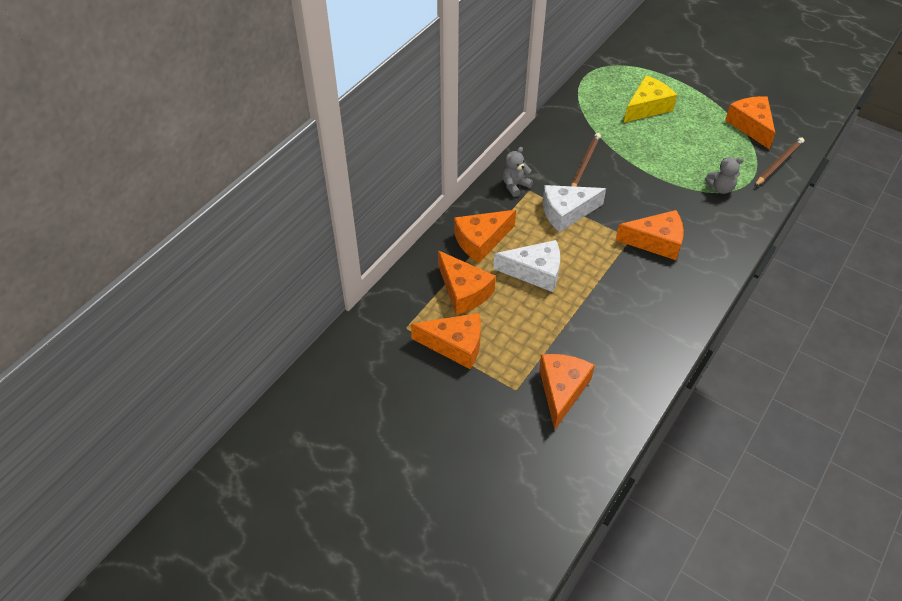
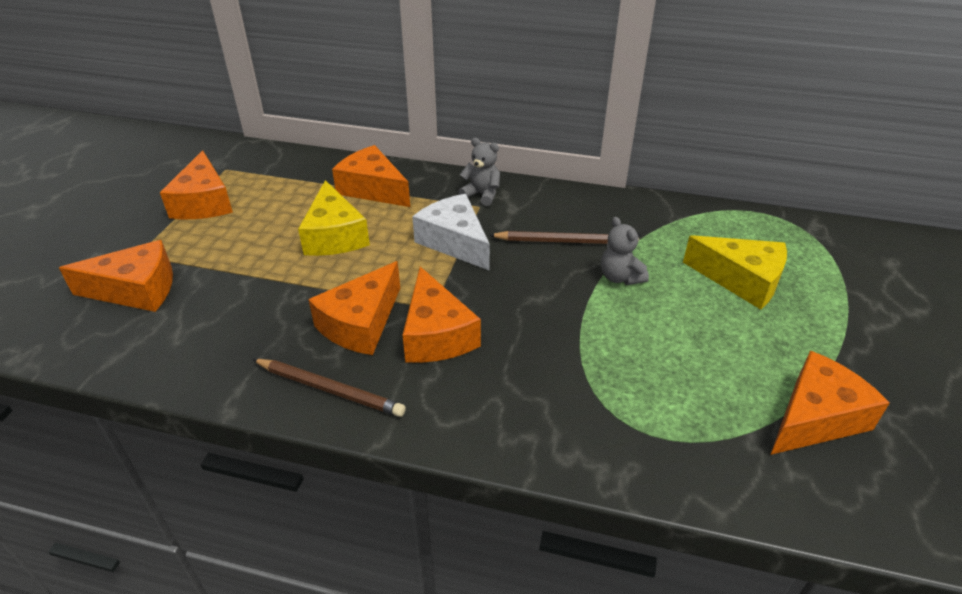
camera: 70 degrees right, 10 degrees down
(464, 291) = (287, 193): orange cheese -> orange cheese (361, 323)
(535, 272) = (334, 235): white cheese -> yellow cheese
(720, 188) = (606, 394): grey teddy bear -> grey teddy bear (620, 277)
(778, 163) = (738, 475): brown pencil -> brown pencil (329, 389)

